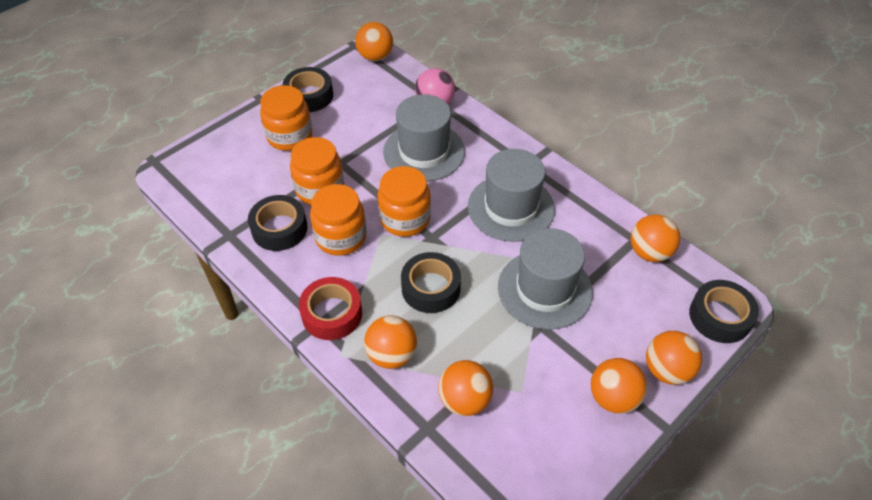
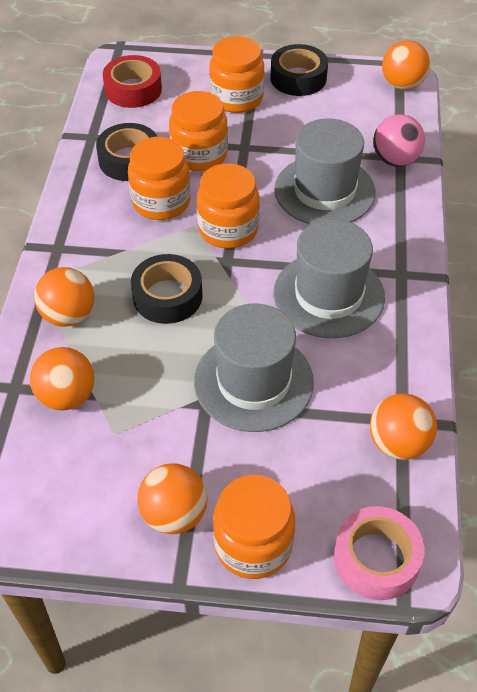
camera: 50 degrees right, 0 degrees up
(332, 314) = (74, 249): red tape -> red tape (133, 89)
(667, 370) = (253, 544): orange ball -> orange jar
(720, 317) = (376, 559): black tape -> pink tape

